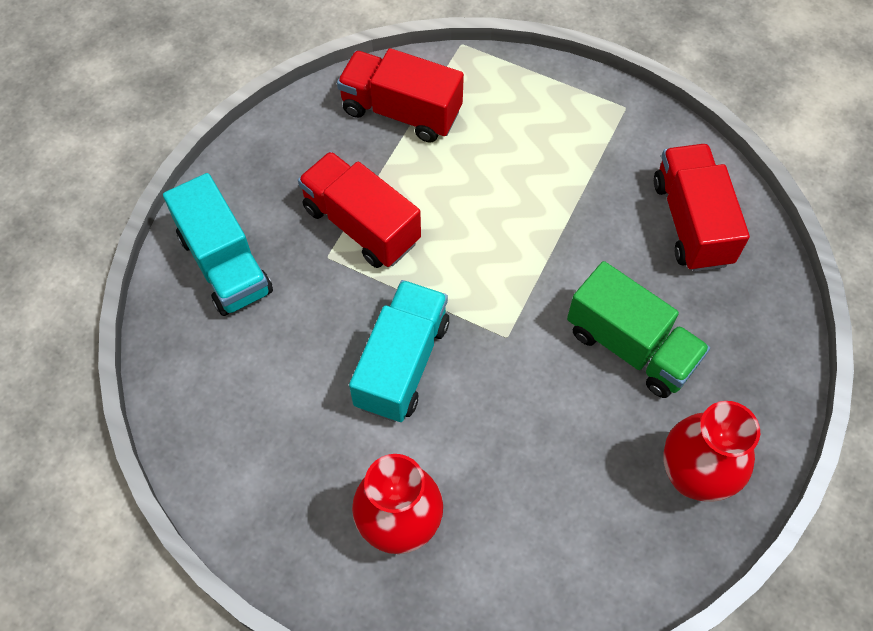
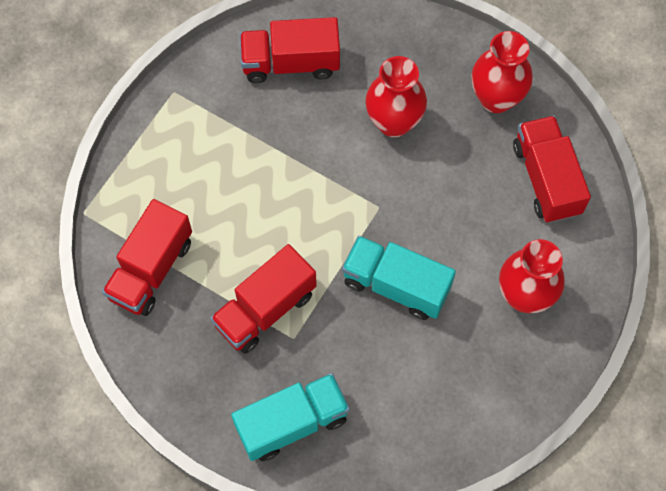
camera: 85 degrees left, 5 degrees up
(578, 550) = (546, 179): none -> red truck
(630, 346) = (394, 122): green truck -> red vase

